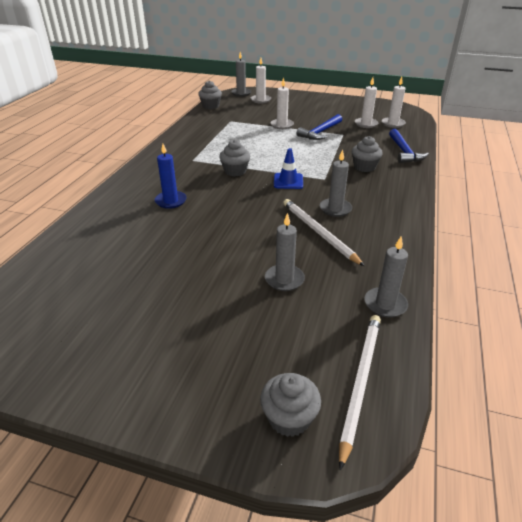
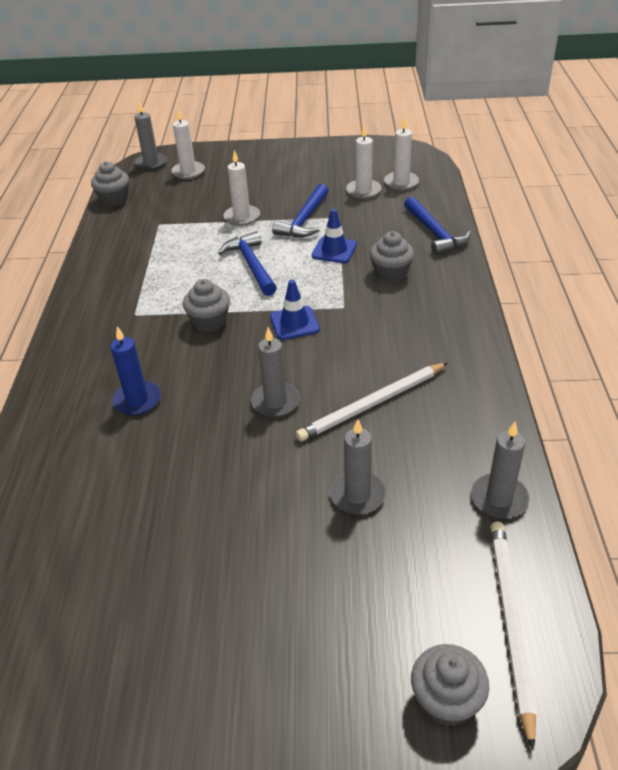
camera: 15 degrees left, 5 degrees up
(275, 148) = (251, 265): none -> blue hammer
(318, 232) = (372, 404): white pencil -> white pencil turned 75 degrees counterclockwise
(332, 150) = (334, 250): none -> blue traffic cone
(335, 209) = (379, 358): grey candle -> grey candle (275, 402)

